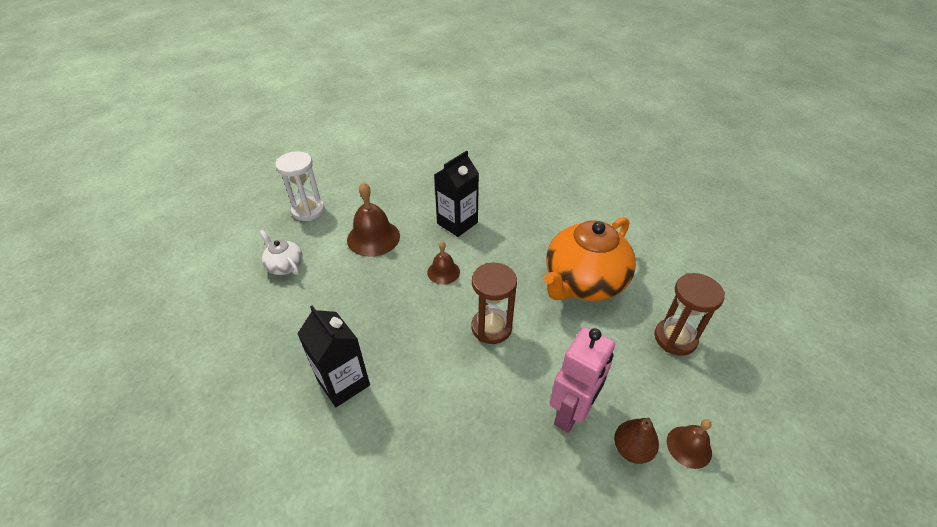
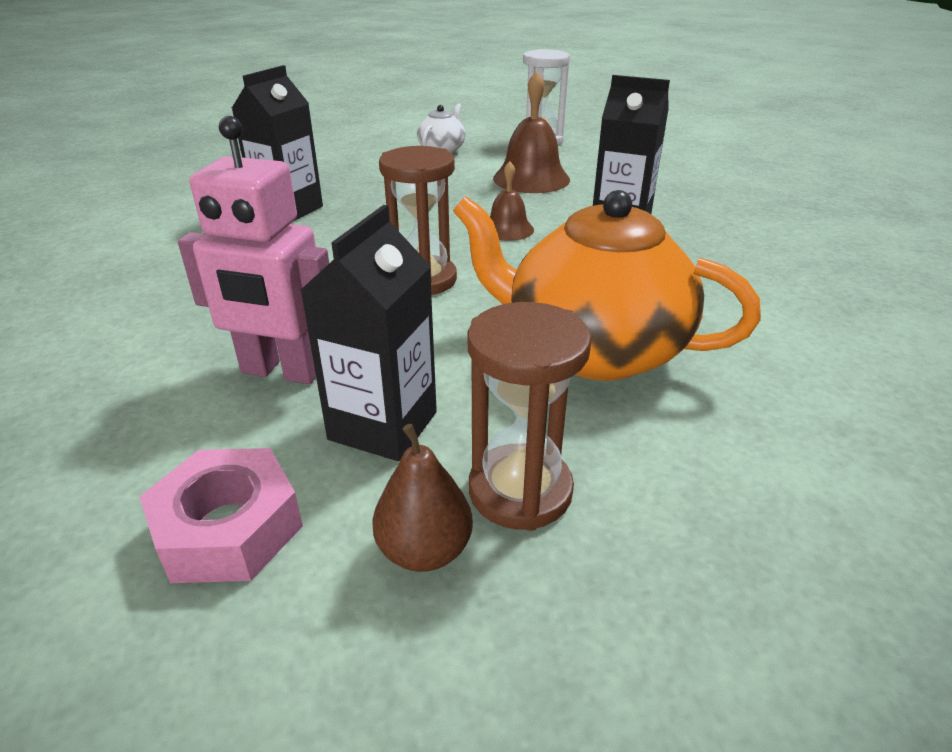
camera: 70 degrees right, 10 degrees down
(626, 375) = (383, 426): none -> black carton
(631, 449) = (216, 446): brown pear -> brown pear (424, 550)
(689, 446) = (228, 528): brown bell -> pink nut

